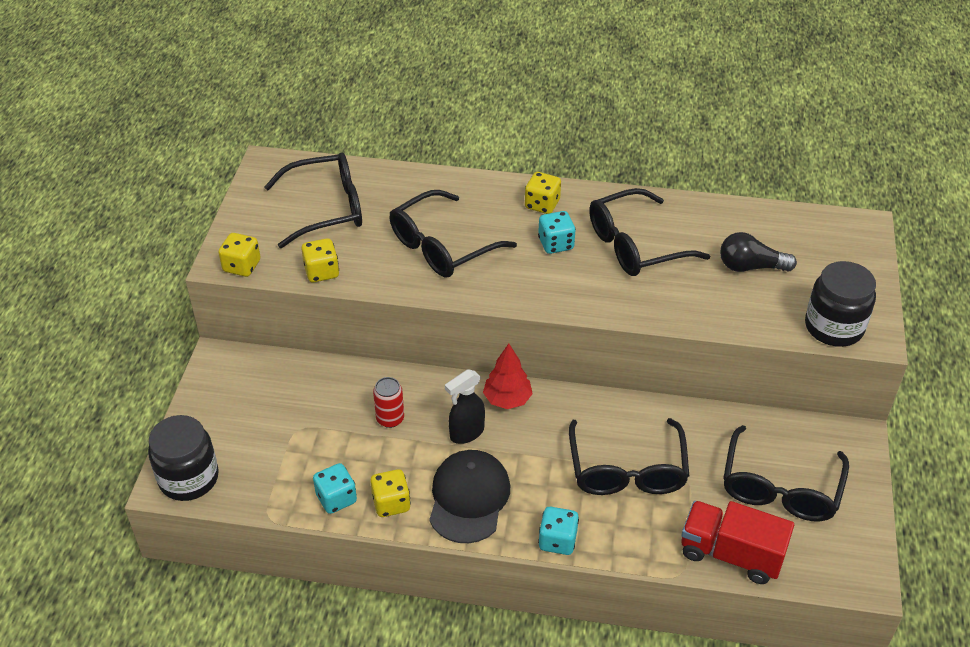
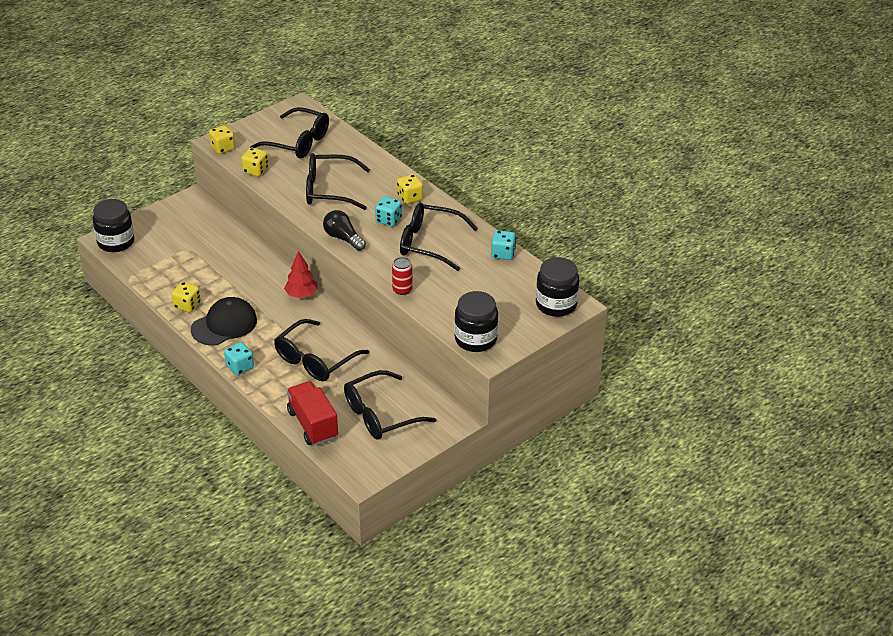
camera: 40 degrees right, 5 degrees down
(336, 498) = (166, 288): turquoise dice -> turquoise dice (503, 254)
(390, 419) = (234, 270): red can -> red can (402, 289)
(466, 433) = (261, 297): black spray bottle -> none
(750, 267) = (476, 287): black light bulb -> black light bulb (343, 238)
(847, 237) = (556, 304): none -> black jar

